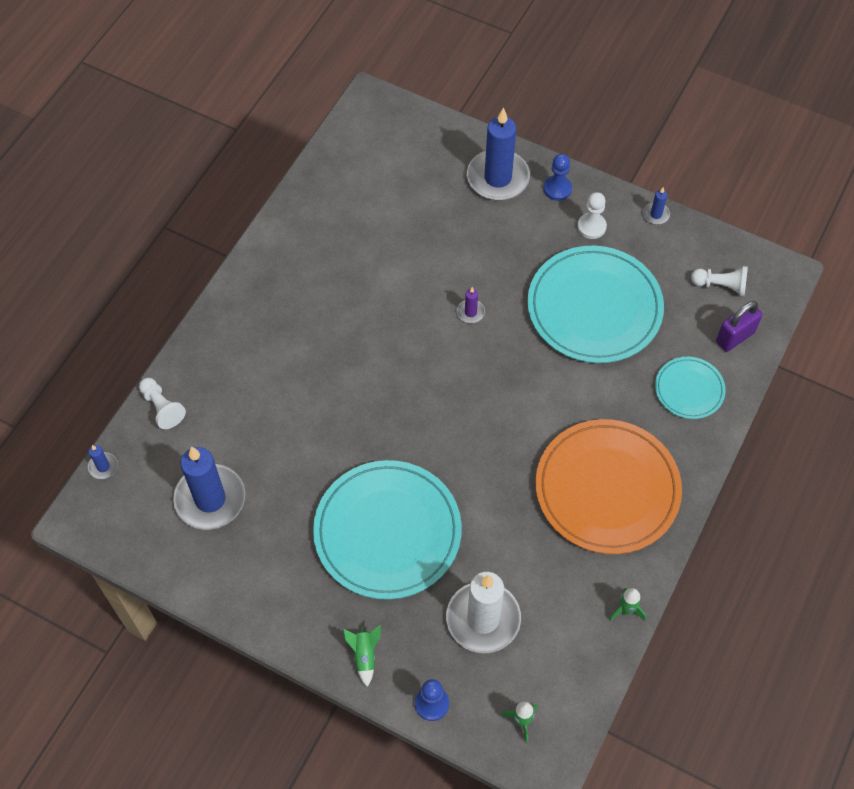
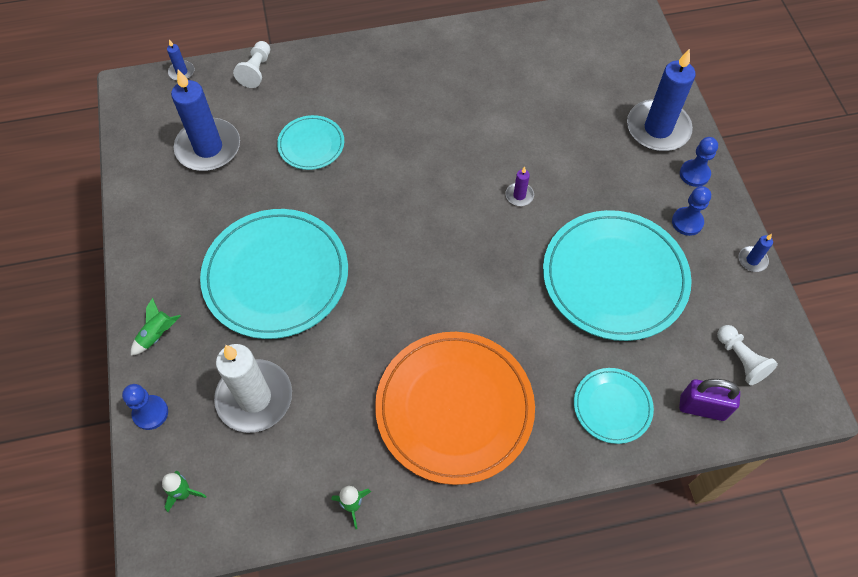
camera: 50 degrees right, 0 degrees up
(283, 420) = (311, 144): none -> turquoise plate
(591, 227) = (687, 222): white pawn -> blue pawn

